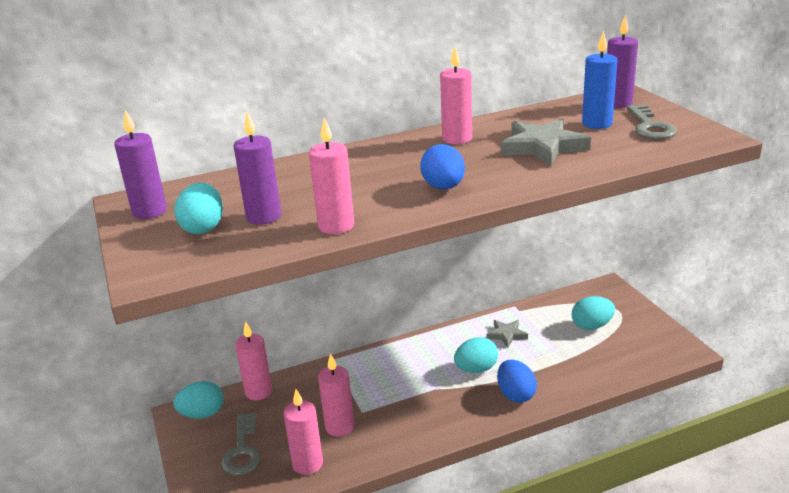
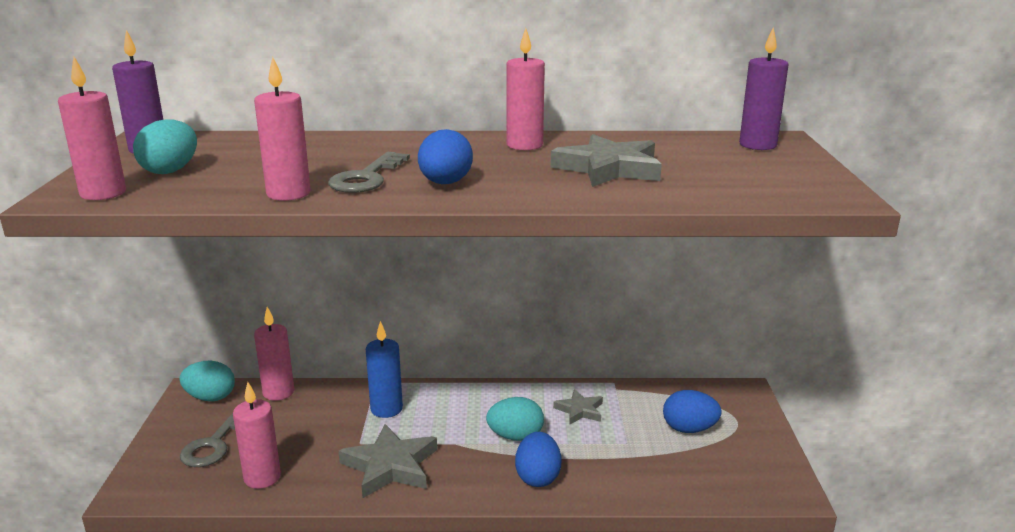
camera: 20 degrees right, 5 degrees down
(263, 217) = (236, 173): purple candle -> none
(339, 427) = (324, 451): pink candle -> pink candle (103, 193)
(401, 421) = (390, 466): none -> grey star
(591, 326) = (689, 429): turquoise egg -> blue egg
(597, 124) = (704, 159): blue candle -> blue candle (386, 409)
(650, 127) = (767, 172): grey key -> grey key (366, 178)

